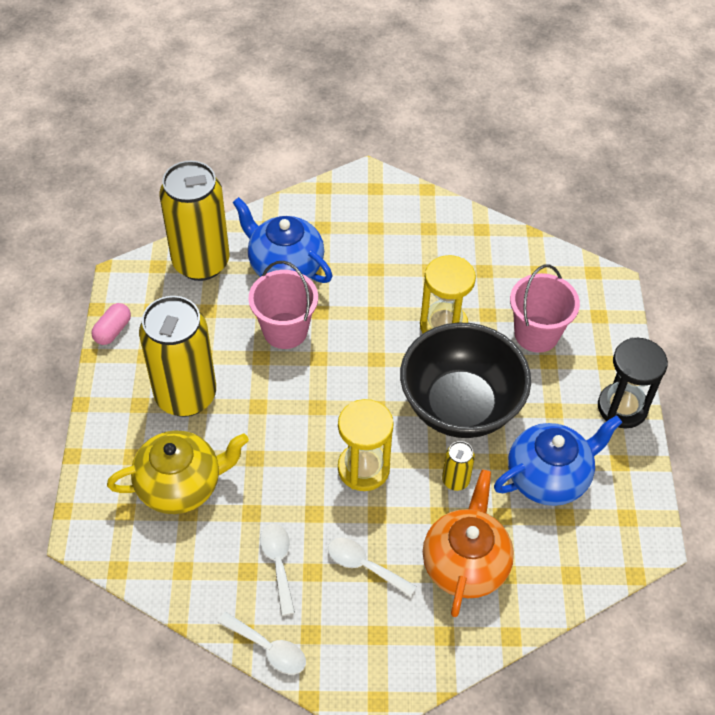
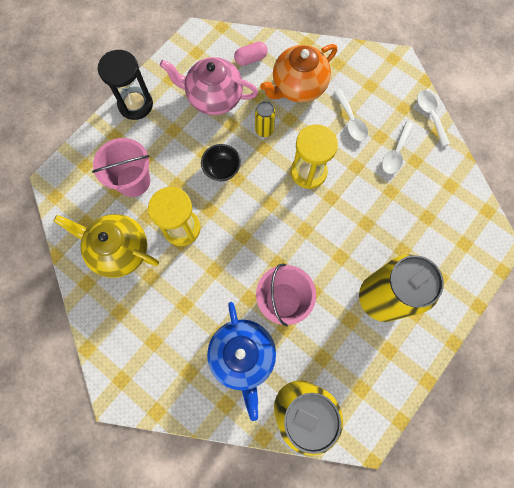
camera: 140 degrees left, 20 degrees up
(113, 330) = (399, 390): pink capsule -> pink capsule (250, 59)
(181, 485) = (422, 237): yellow teapot -> yellow teapot (119, 250)
(460, 406) = (222, 169): black bowl -> black bowl, size x0.42
(549, 477) = (214, 97): blue teapot -> pink teapot

